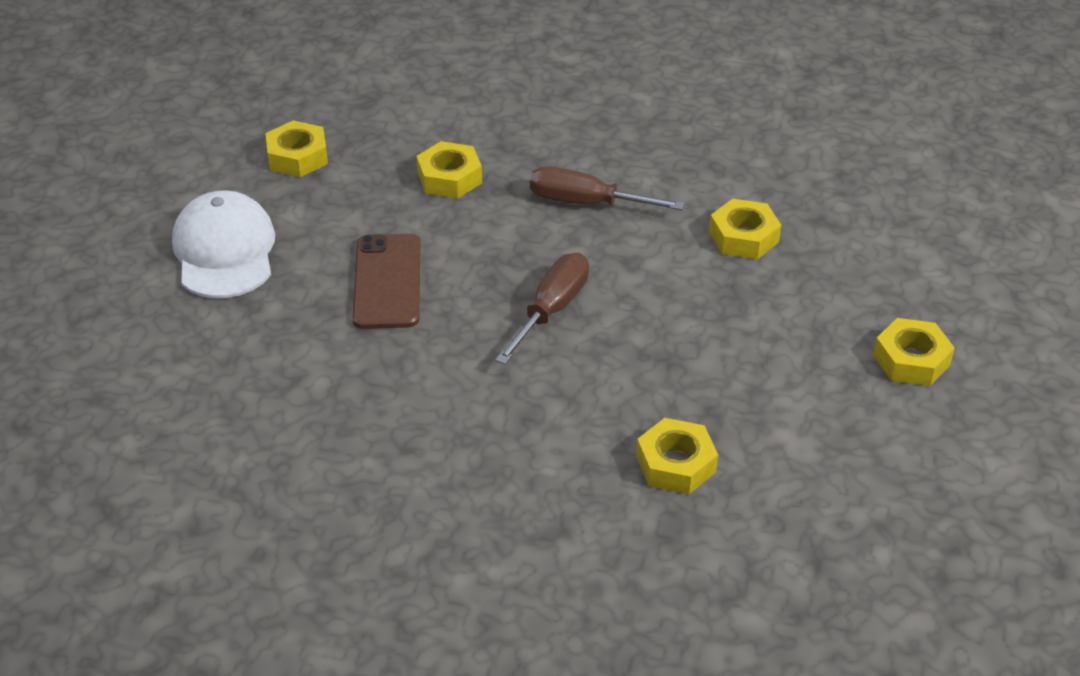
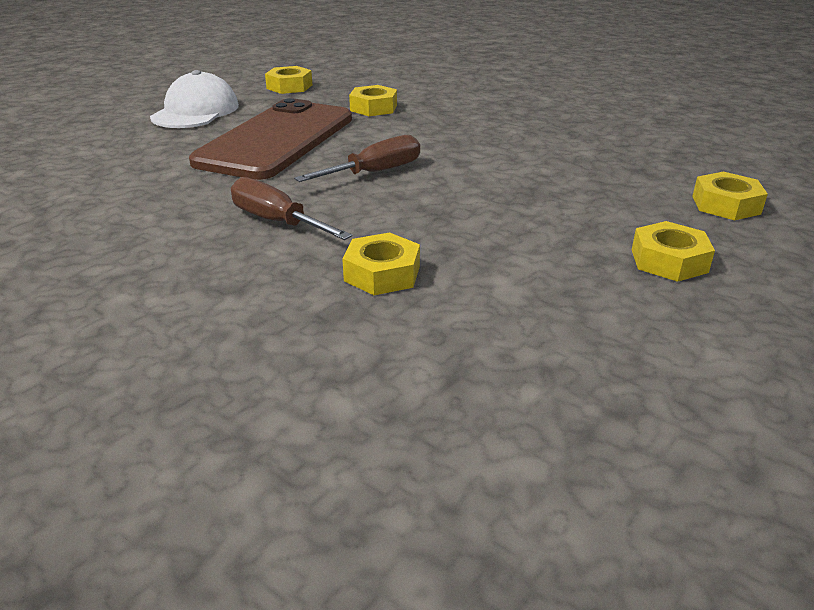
camera: 25 degrees right, 10 degrees down
(387, 282) = (277, 140): brown phone -> brown phone, size x1.77
(586, 203) = (457, 132): brown screwdriver -> brown screwdriver (277, 222)
(743, 237) = (566, 166): yellow nut -> yellow nut (726, 205)

